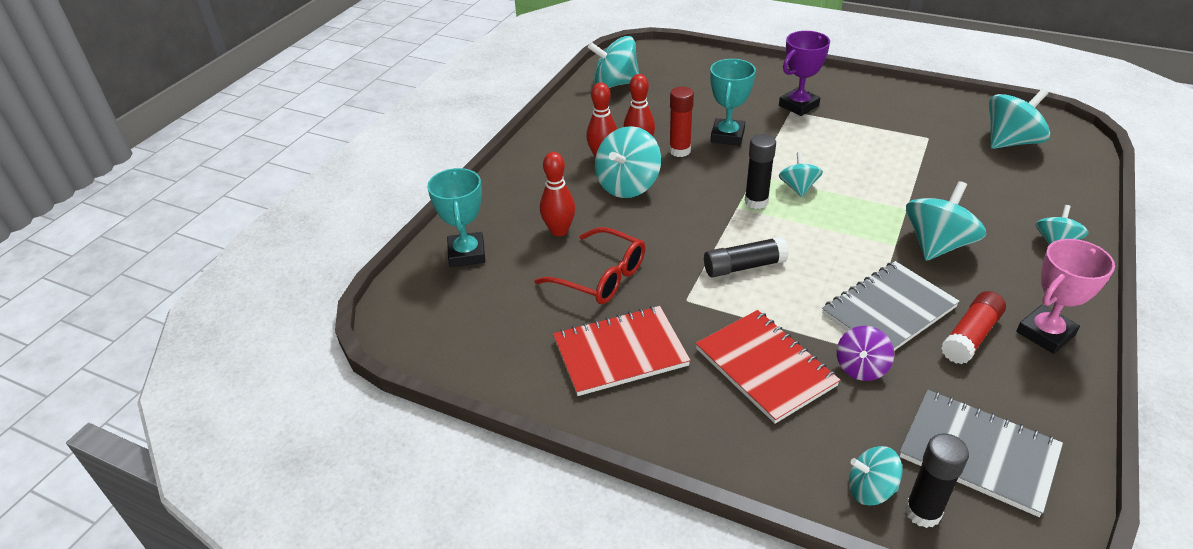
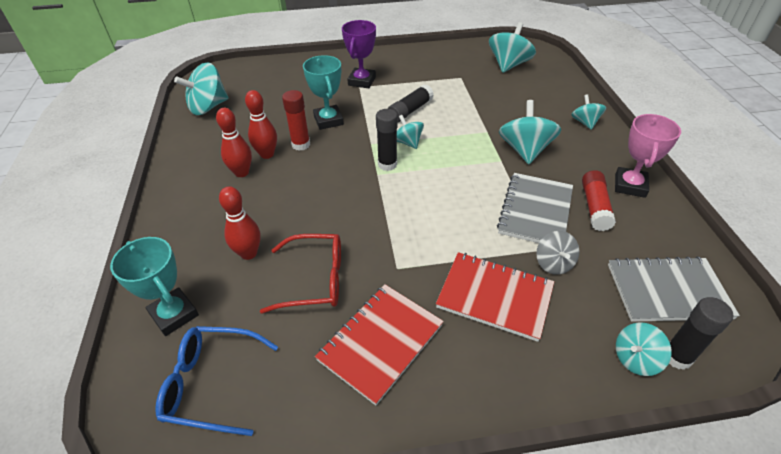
camera: 35 degrees left, 5 degrees up
(461, 317) = (211, 384): none -> blue glasses
(628, 185) = (279, 188): turquoise spinning top -> none
(743, 266) = (417, 220): black glue stick -> black glue stick (410, 111)
(861, 367) = (553, 263): purple spinning top -> grey spinning top

